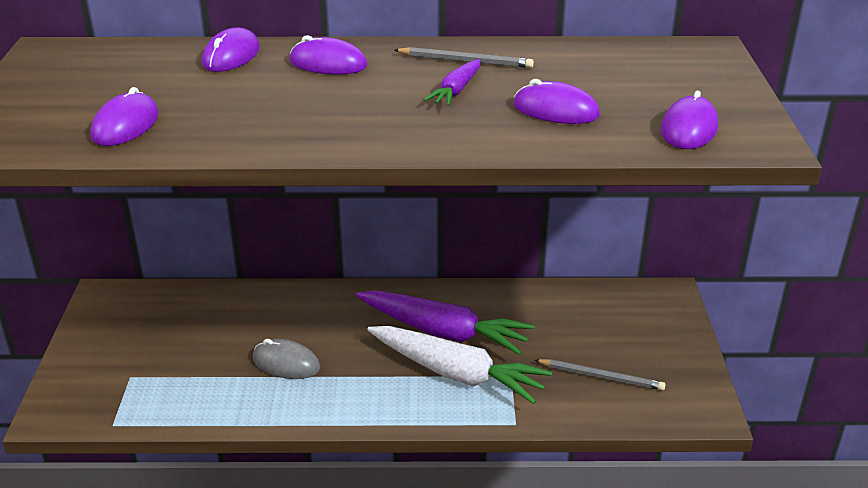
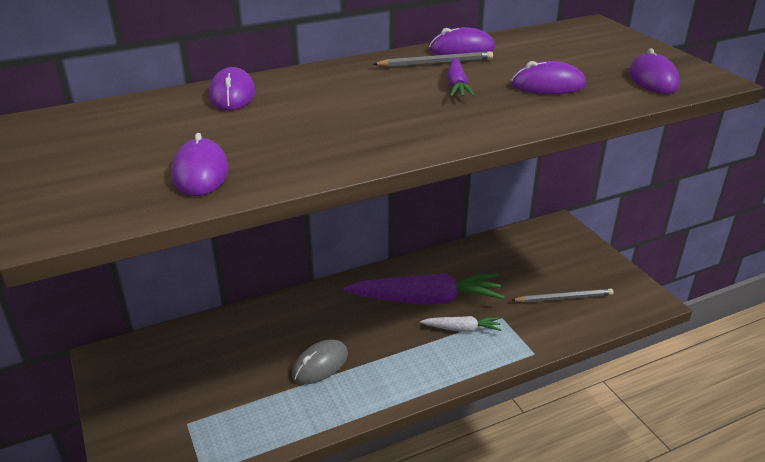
camera: 25 degrees left, 0 degrees up
(286, 363) = (320, 364): grey mouse -> grey mouse turned 45 degrees counterclockwise
(328, 63) = (327, 85): purple mouse -> purple mouse (462, 49)
(457, 373) = (462, 329): white carrot -> white carrot, size x0.48

